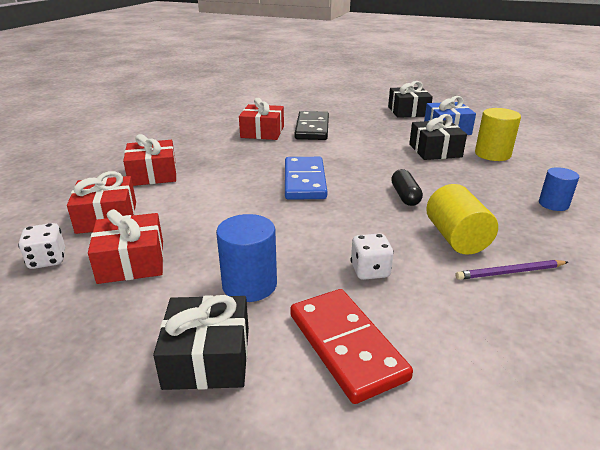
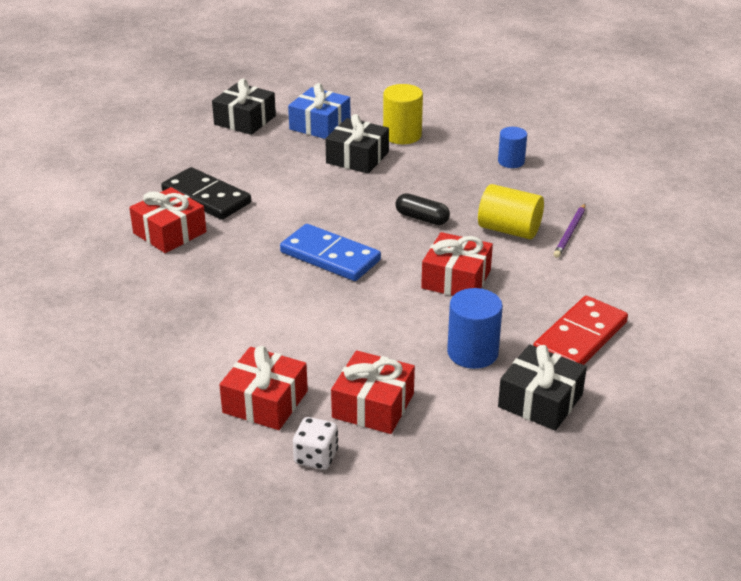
camera: 55 degrees left, 5 degrees up
(153, 174) = (191, 345): red gift -> red gift (456, 279)
(346, 346) = (580, 337): red domino -> red domino turned 60 degrees counterclockwise
(370, 271) = (510, 289): white dice -> none

